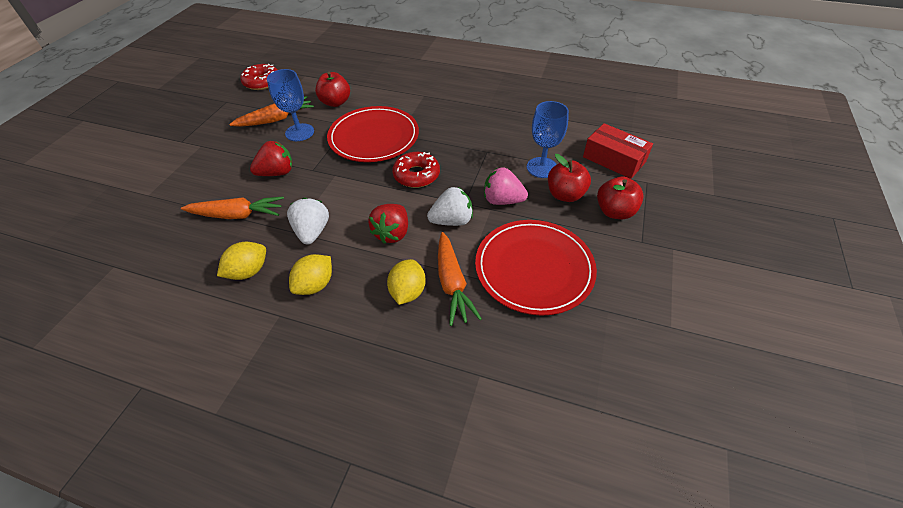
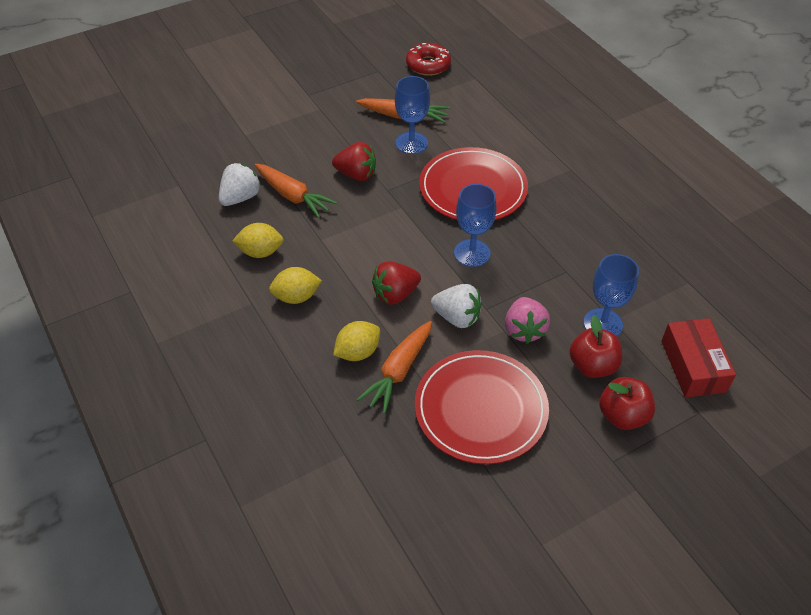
camera: 40 degrees right, 0 degrees up
(312, 232) = (334, 249): white strawberry -> white strawberry (240, 198)
(335, 102) = (474, 128): red apple -> none
(416, 175) = (472, 253): red donut -> blue goblet
(502, 200) = (524, 330): pink strawberry -> pink strawberry turned 150 degrees counterclockwise

